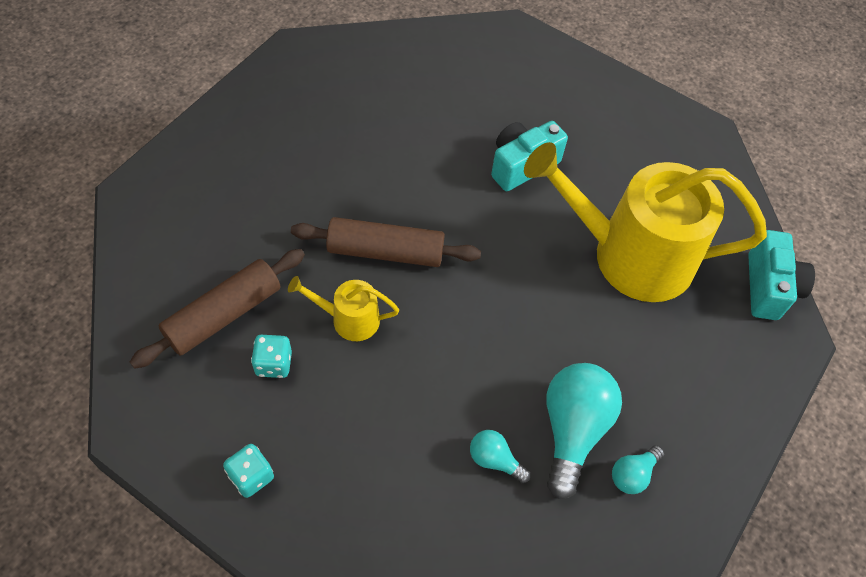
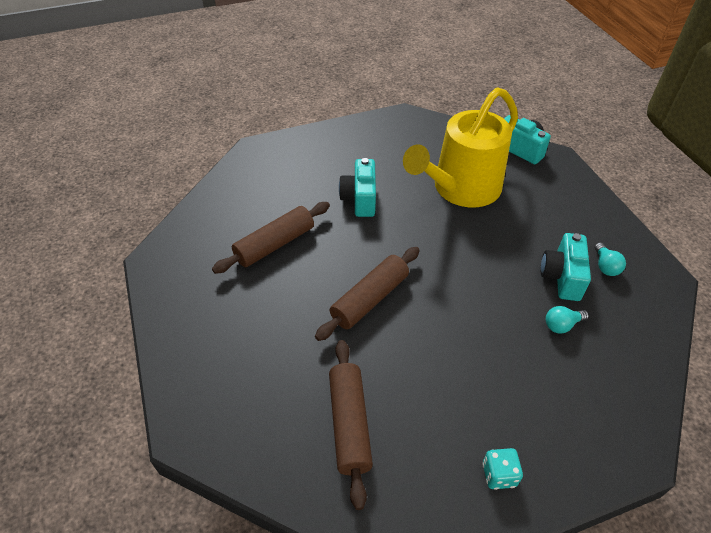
camera: 50 degrees left, 10 degrees down
(274, 364) = (414, 412): turquoise dice -> none
(349, 319) = (408, 347): yellow watering can -> none
(392, 129) = (275, 244): none -> brown rolling pin
(572, 430) = (562, 277): turquoise light bulb -> turquoise camera

